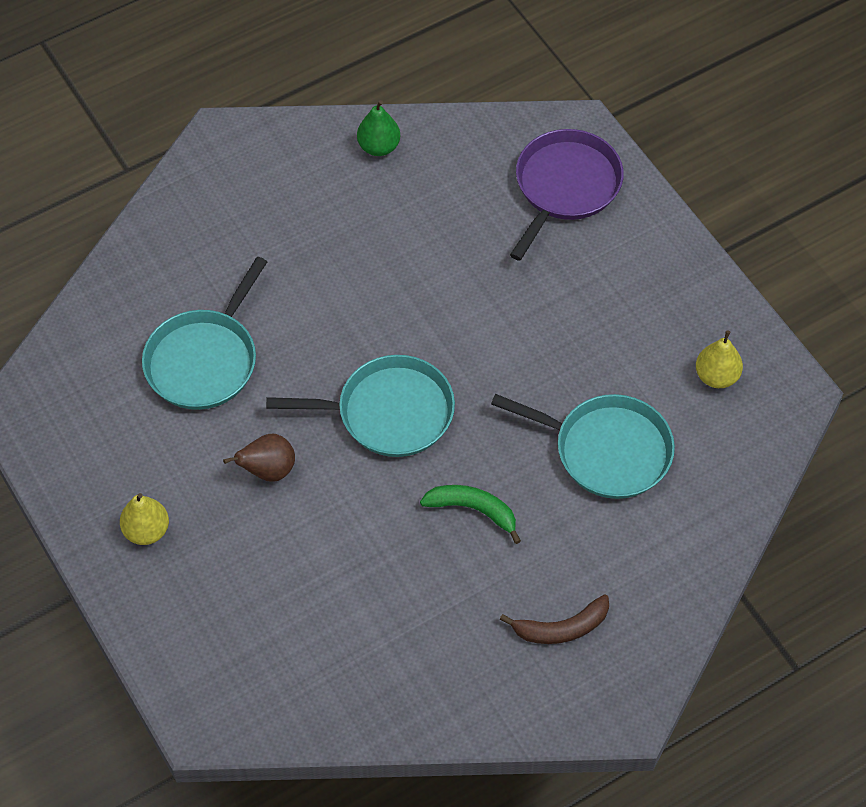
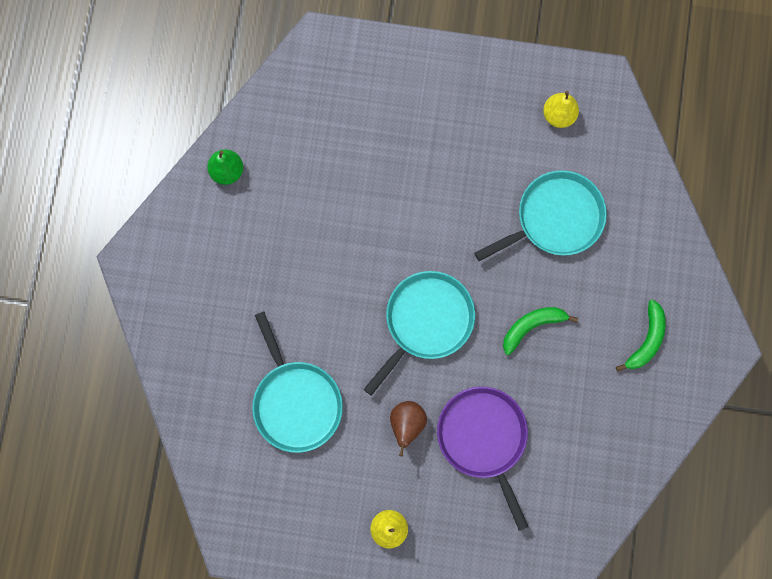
camera: 50 degrees left, 20 degrees up
(561, 628) = (646, 340): brown banana -> green banana
(565, 186) = (354, 86): purple pan -> purple pan (483, 438)

